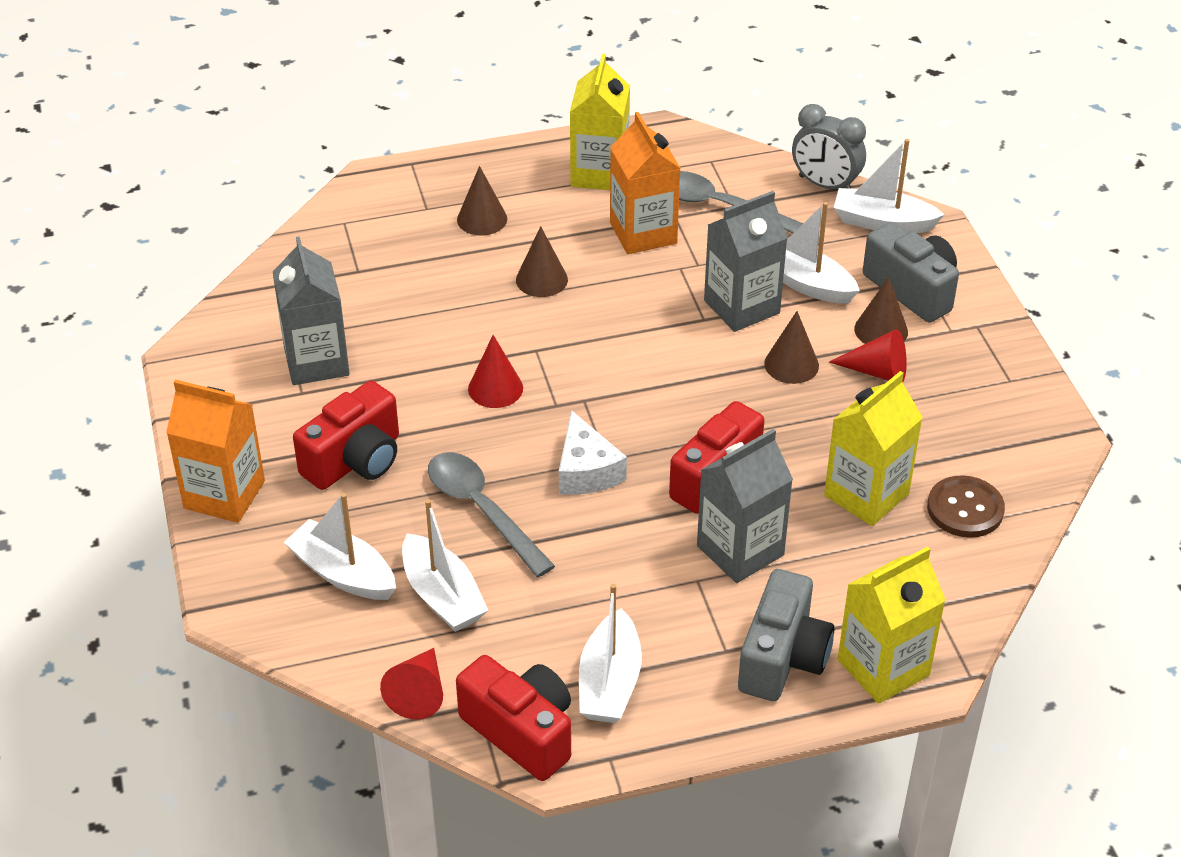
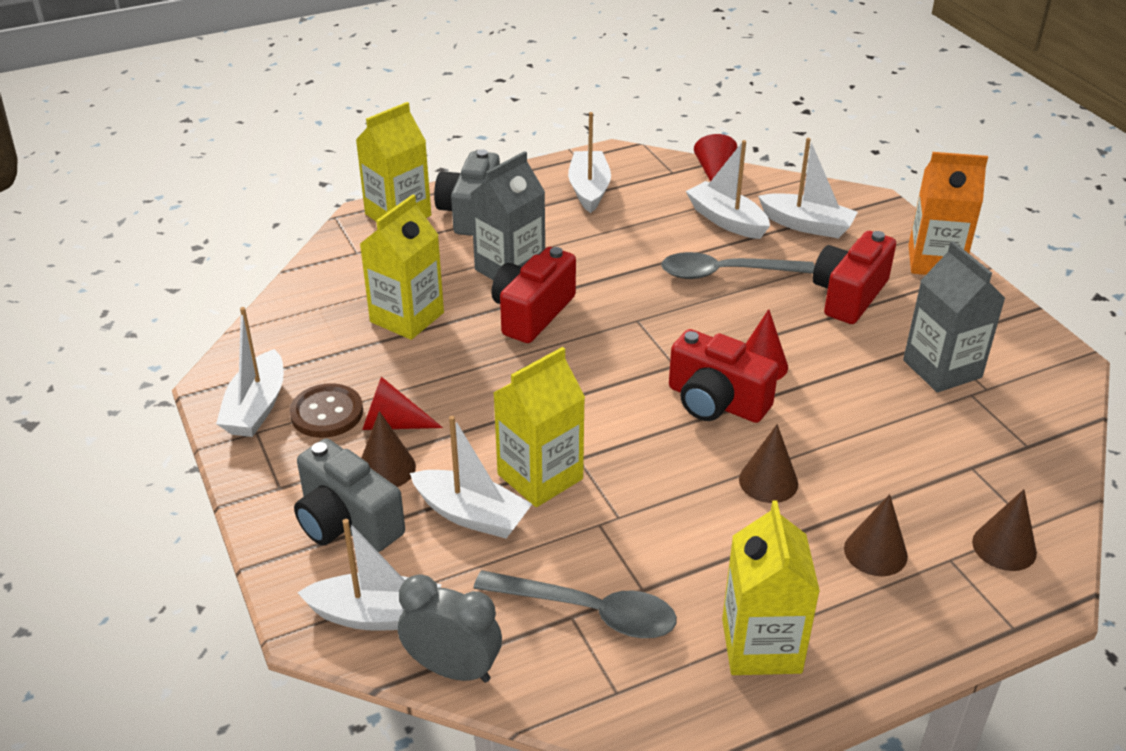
camera: 170 degrees right, 5 degrees down
(481, 510) = (725, 273): grey spoon -> grey spoon turned 135 degrees clockwise
(521, 732) = (638, 163): red camera -> red camera (716, 402)
(586, 470) = (651, 309): white cheese -> none
(643, 233) = (675, 558): orange carton -> none
(741, 307) = (540, 476): grey carton -> yellow carton
(791, 364) = (480, 420): brown cone -> brown cone (1004, 547)
(965, 509) = (322, 316): brown button -> brown button (327, 413)
(1015, 405) = (256, 407): none -> white boat

